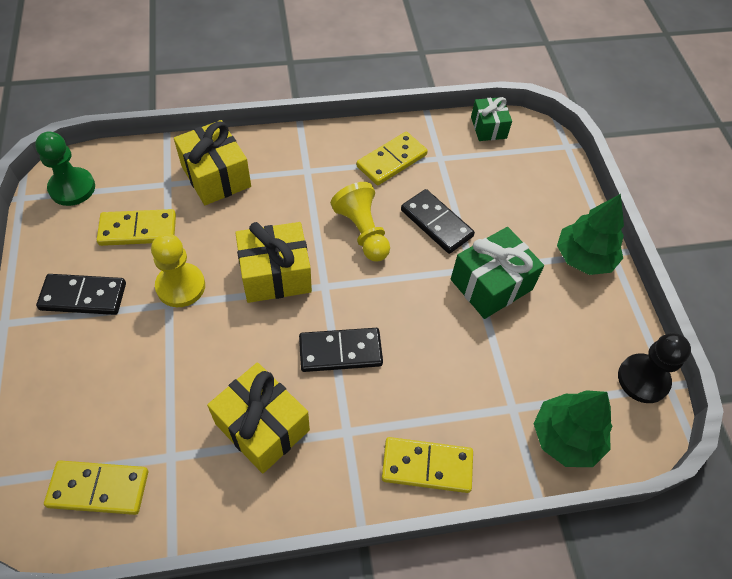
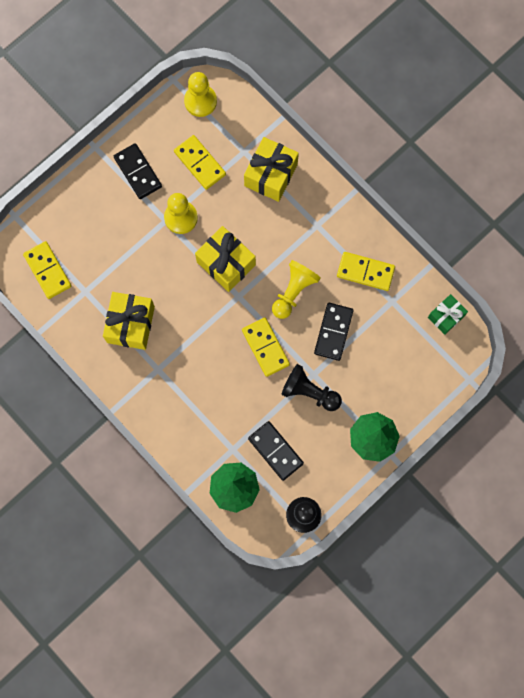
camera: 60 degrees right, 20 degrees up
(72, 188) = (200, 101): green pawn -> yellow pawn
(340, 351) = (202, 334): black domino -> black domino (275, 451)
(427, 466) = (167, 422): yellow domino -> yellow domino (265, 347)
(491, 284) = (309, 392): green gift -> black pawn

